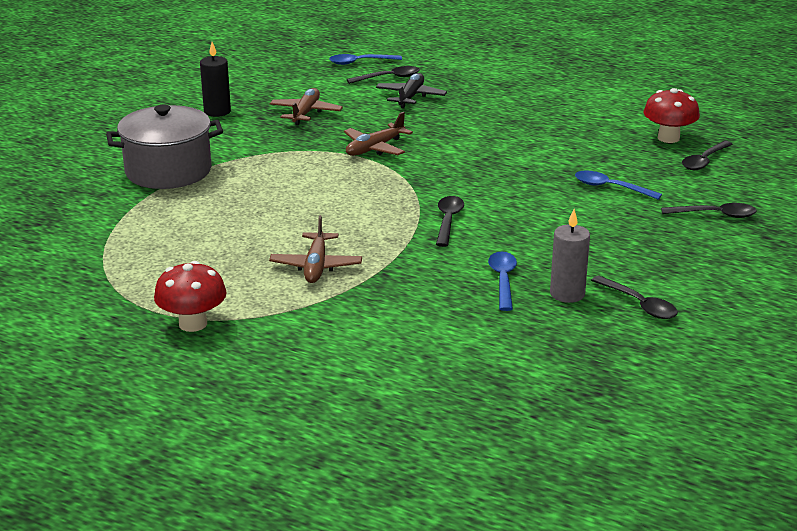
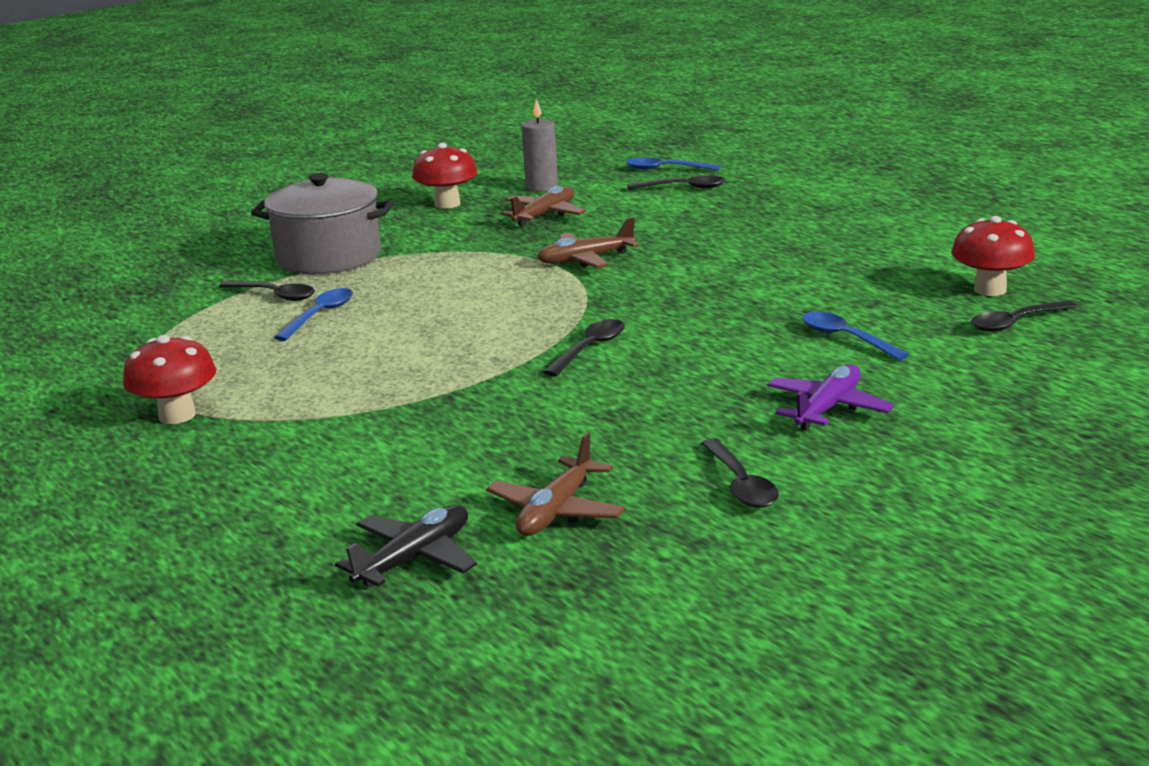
camera: 25 degrees right, 5 degrees down
(217, 111) = (447, 204): black candle -> red mushroom
(316, 266) = (378, 376): brown plane -> brown plane (556, 511)
(410, 97) = (688, 210): black plane -> black plane (414, 558)
(503, 280) = (586, 426): blue spoon -> blue spoon (320, 315)
(567, 294) = (654, 455): grey candle -> grey candle (541, 187)
(644, 241) = (828, 408): none -> purple plane
(715, 215) = (965, 390): black spoon -> black spoon (274, 295)

